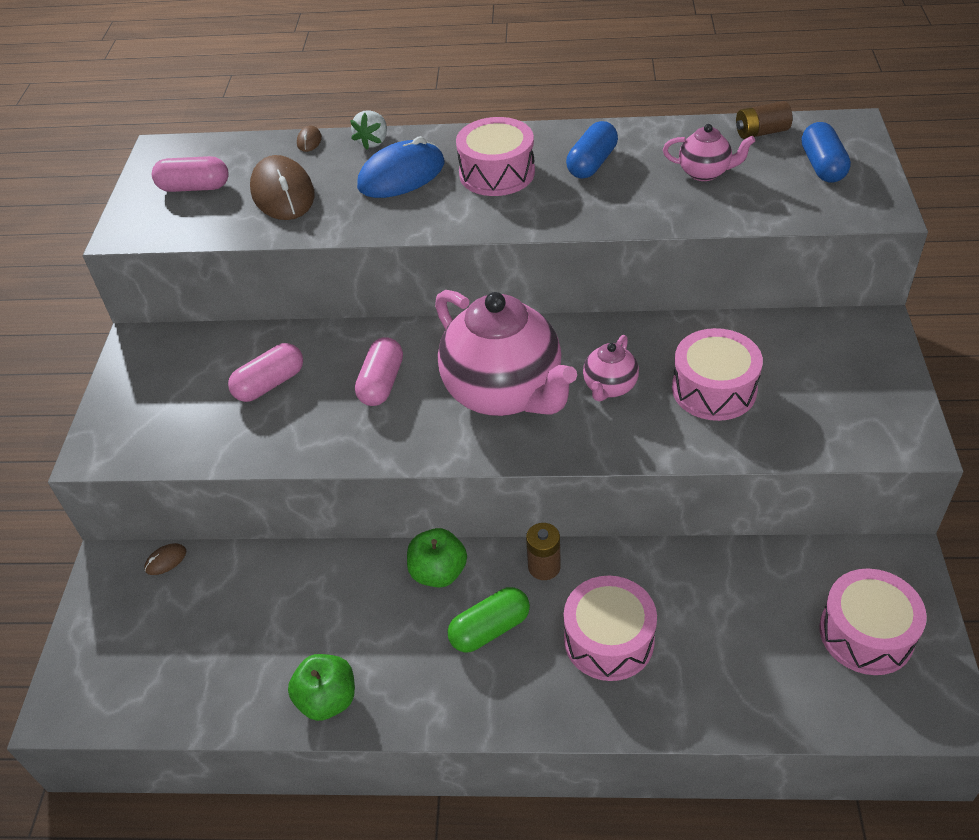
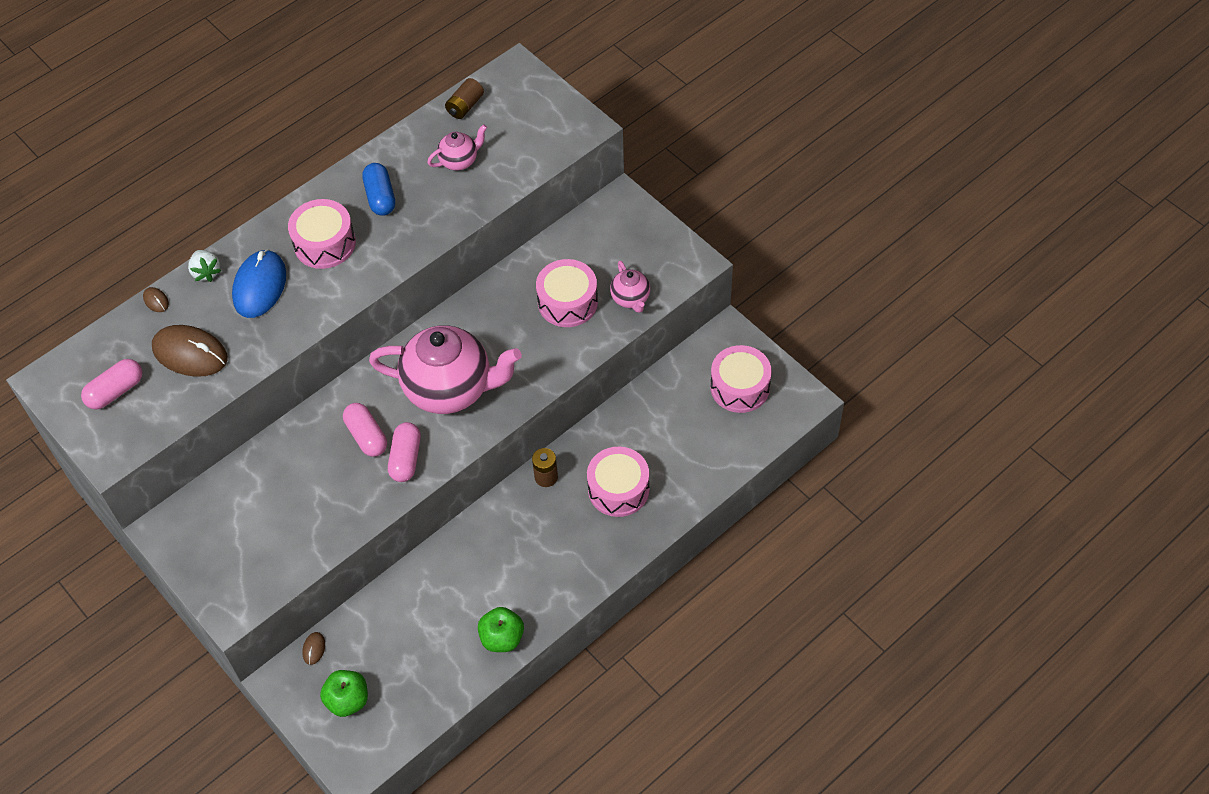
camera: 45 degrees left, 10 degrees up
(270, 384) = (293, 488): pink capsule -> pink capsule (405, 458)
(438, 572) = (490, 526): green apple -> green apple (348, 700)
(490, 629) = (551, 533): green capsule -> none
(609, 387) = (508, 342): pink teapot -> pink teapot (631, 299)
(822, 166) = (525, 112): blue capsule -> none

